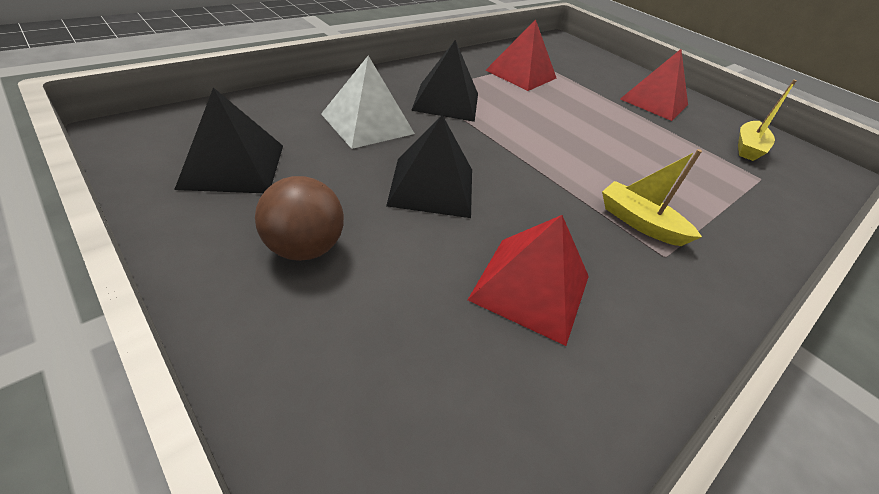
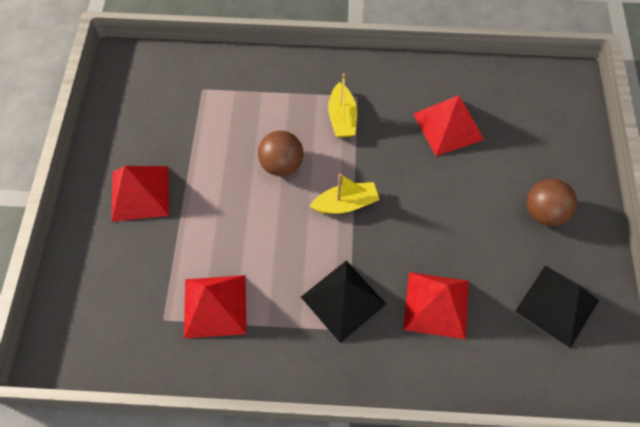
camera: 130 degrees left, 20 degrees up
(367, 123) = (436, 304): white pyramid -> red pyramid
(432, 186) = (441, 214): black pyramid -> none
(614, 156) = (281, 165): none -> brown ball
(747, 147) = (156, 110): yellow boat -> yellow boat (345, 204)

